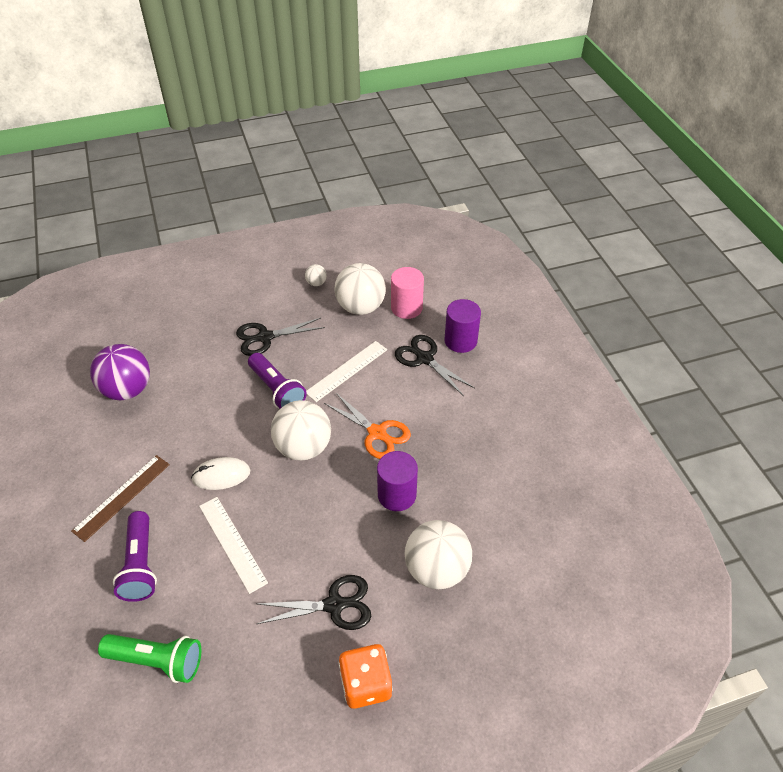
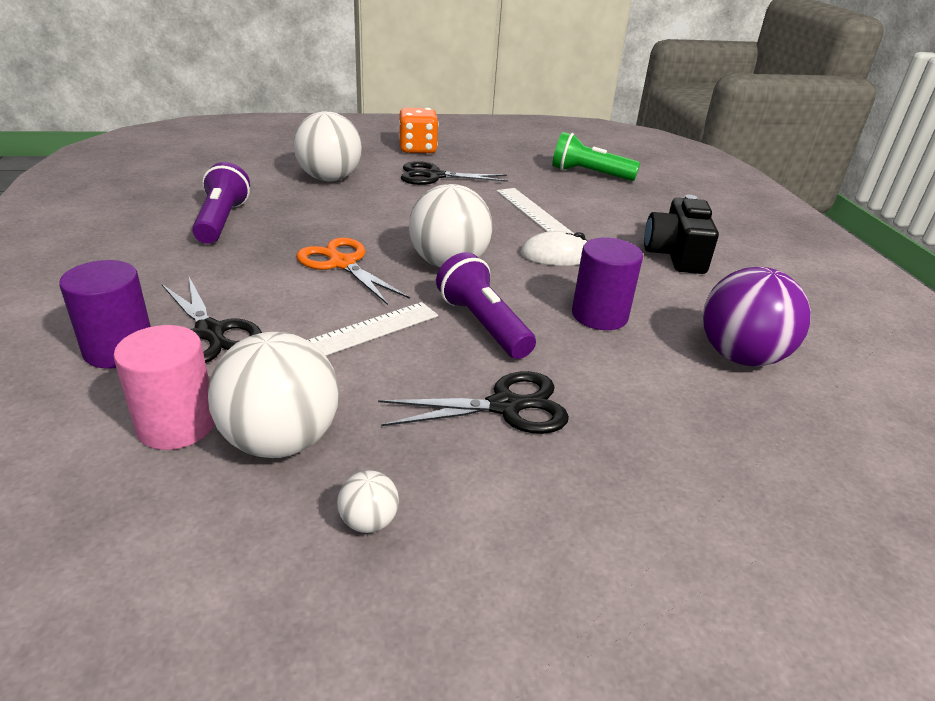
camera: 175 degrees left, 15 degrees down
(122, 497) = (675, 255): brown ruler -> black camera
(140, 565) = (628, 213): purple flashlight -> purple flashlight (222, 221)
(397, 495) = (344, 218): purple cylinder -> purple cylinder (599, 315)

